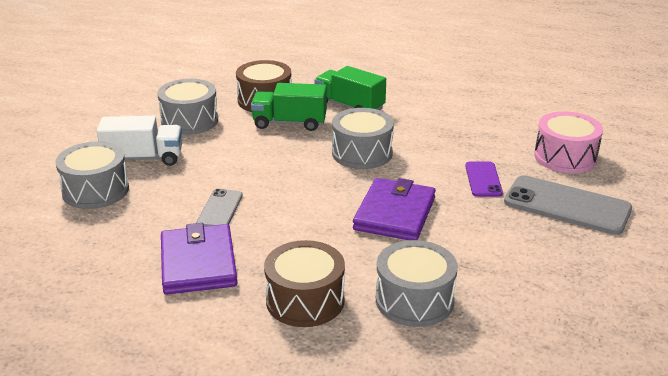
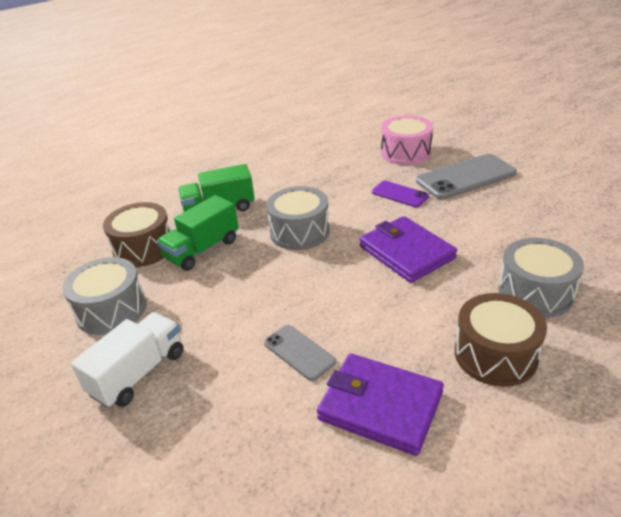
camera: 50 degrees left, 5 degrees up
(95, 190) = (156, 441): grey drum -> none

